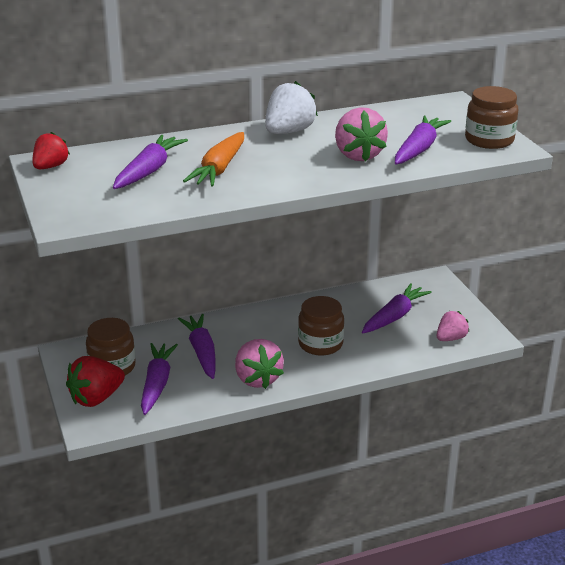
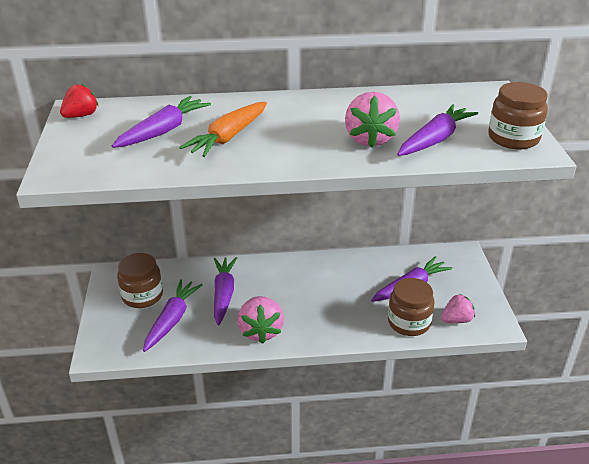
camera: 15 degrees right, 5 degrees up
(96, 398) = (115, 325): red strawberry -> none
(289, 132) = (315, 105): white strawberry -> none
(320, 344) = (331, 304): brown jar -> brown jar (409, 322)

